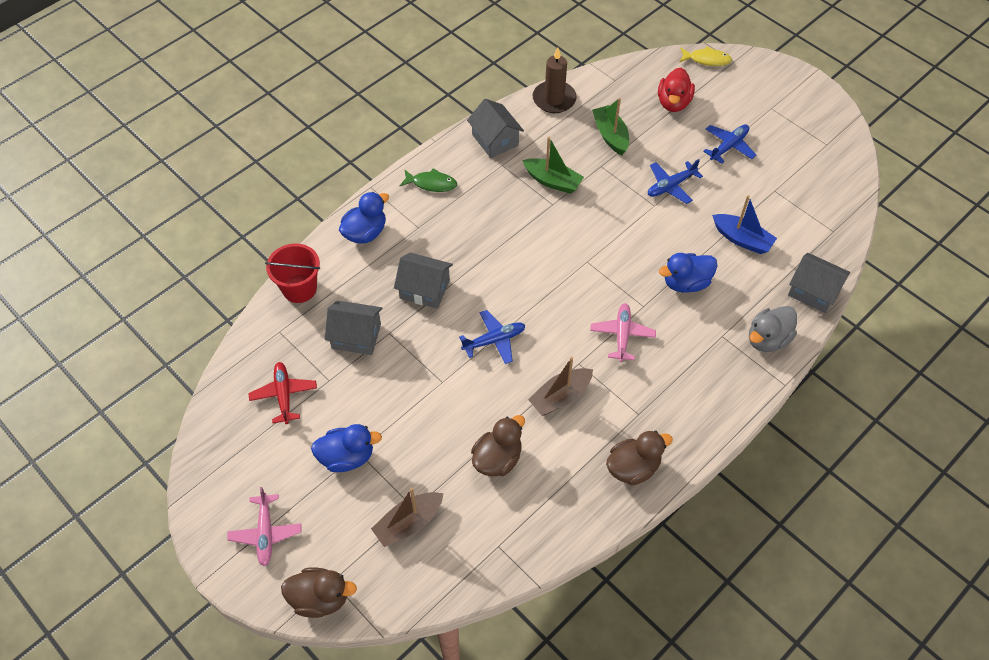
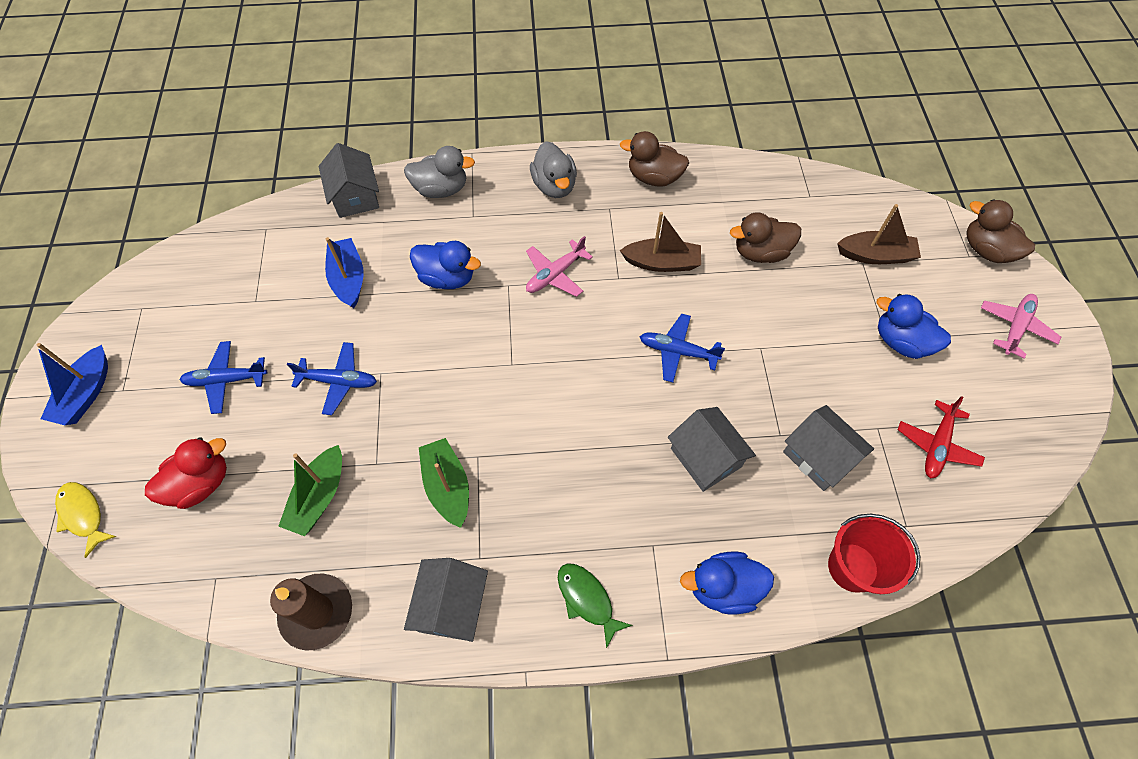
camera: 140 degrees left, 5 degrees up
(696, 402) = (554, 186): none -> grey duck
(785, 95) = (86, 394): none -> blue boat

